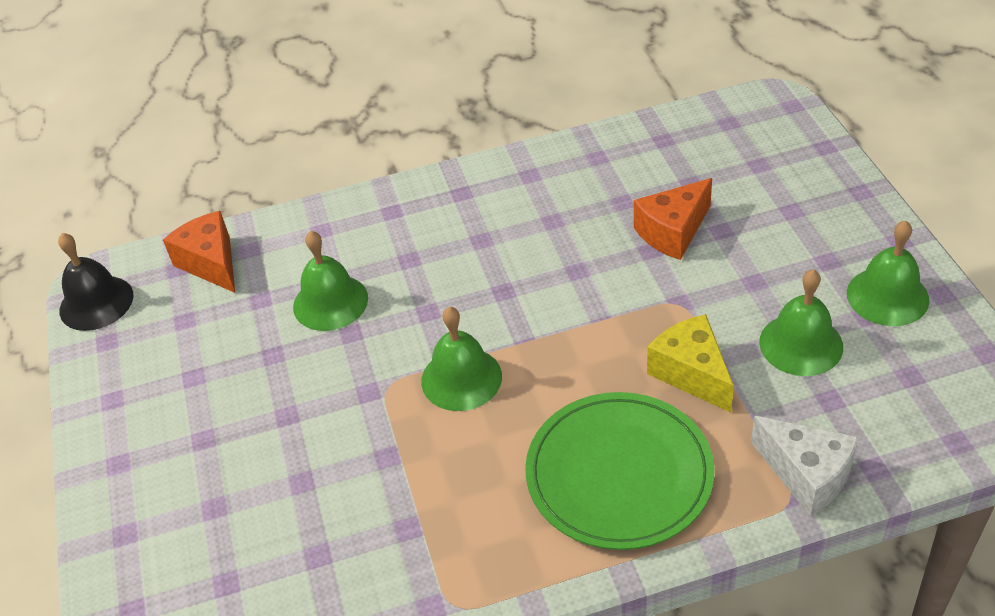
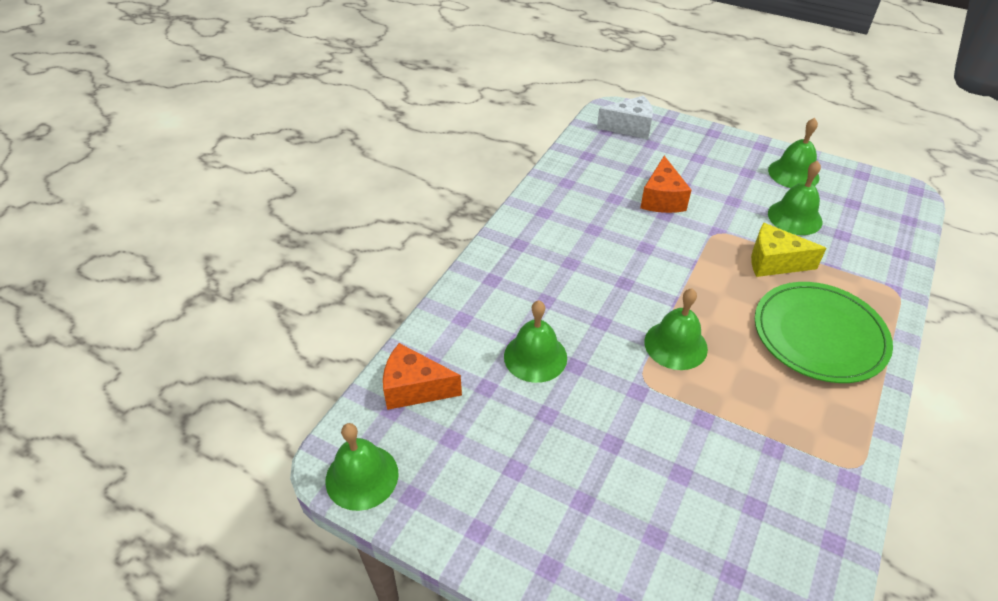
camera: 50 degrees left, 0 degrees up
(96, 302) = (362, 476): black bell -> green bell
(806, 475) = (885, 275): white cheese -> white cheese (630, 127)

